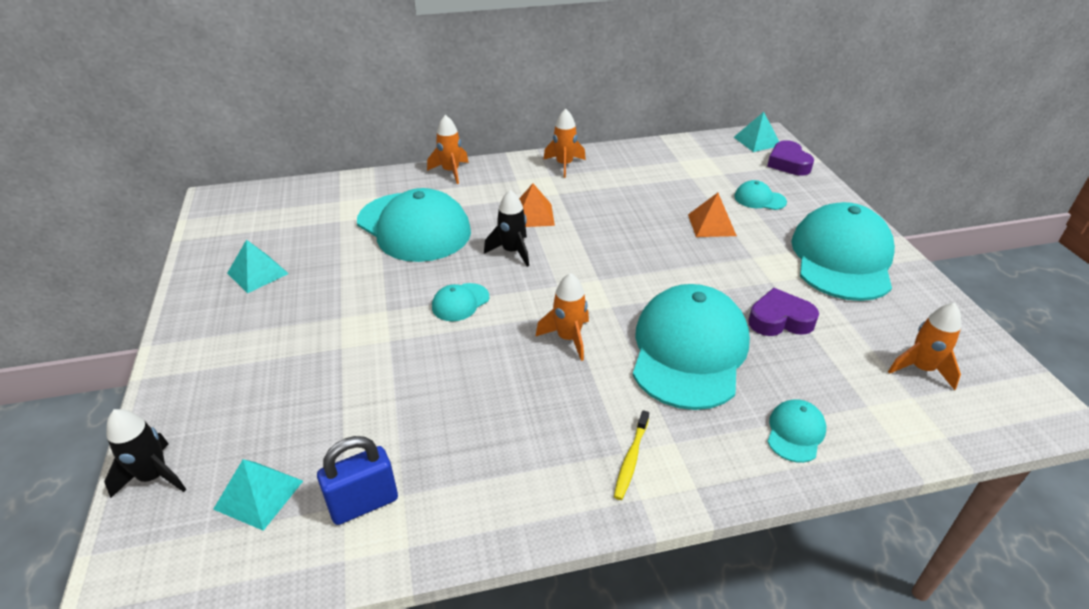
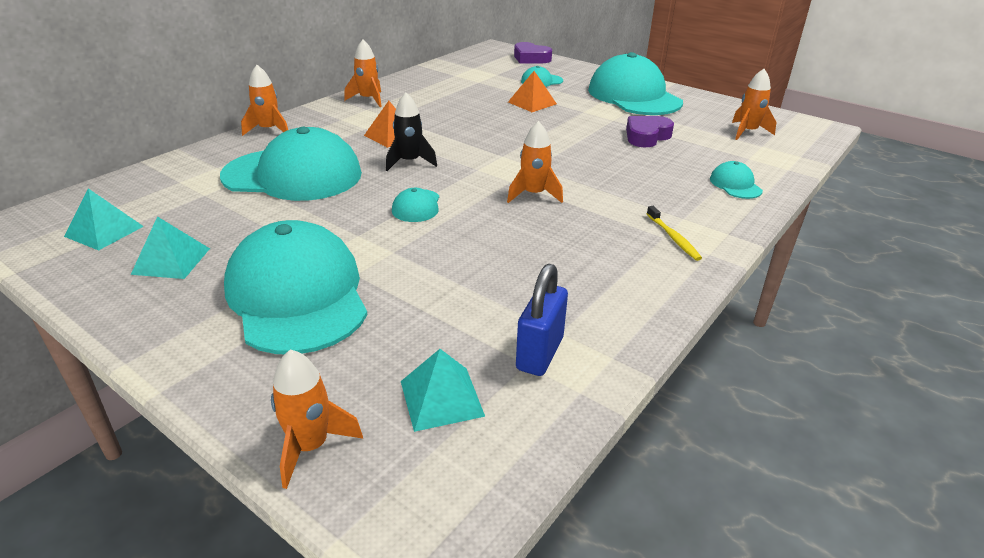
camera: 40 degrees left, 5 degrees down
(154, 476) = (311, 446): black rocket -> orange rocket
(689, 351) = (620, 171): turquoise cap -> turquoise cap (297, 295)
(757, 141) = (492, 52): turquoise pyramid -> turquoise pyramid (104, 231)

